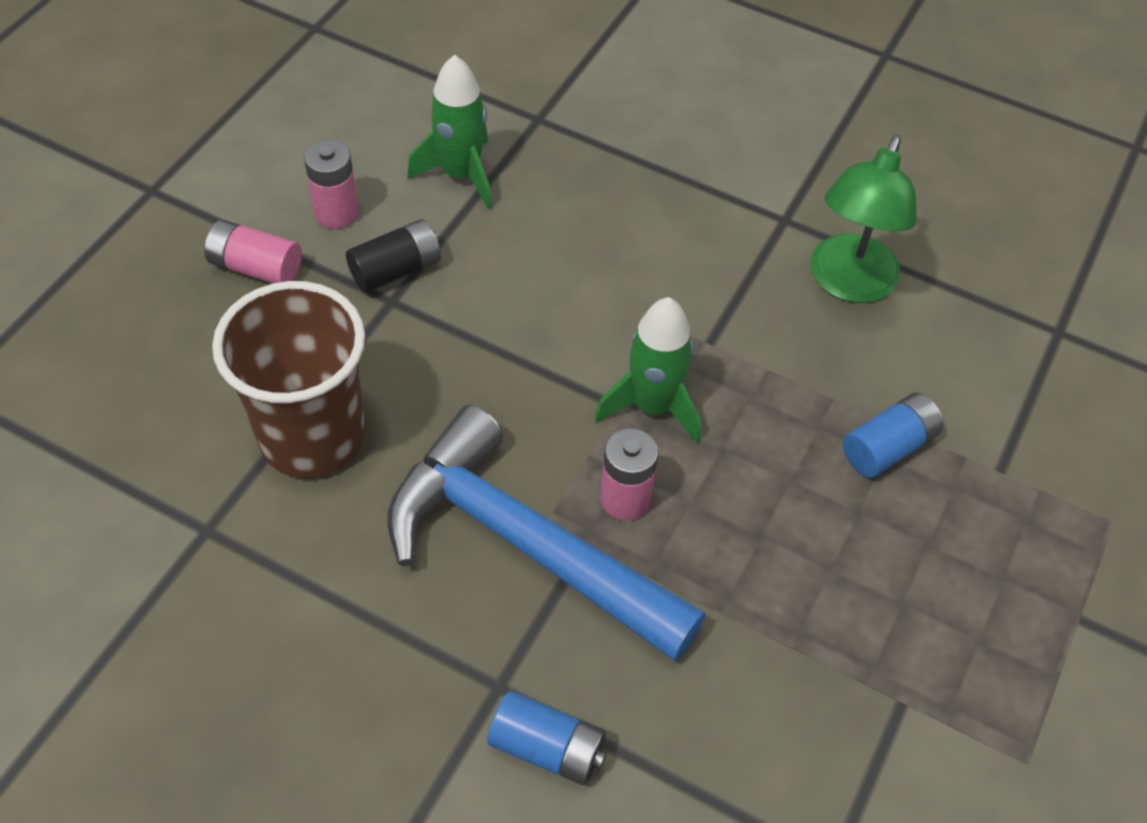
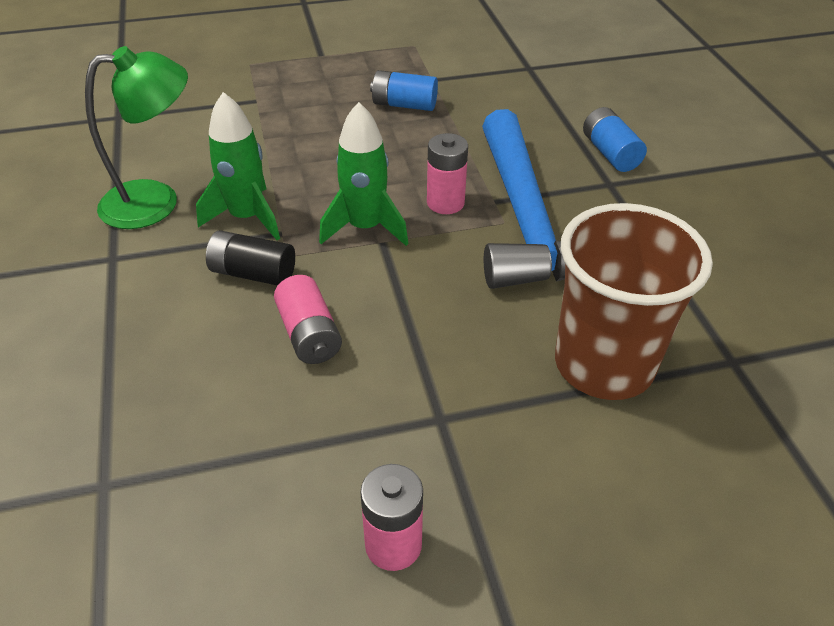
camera: 130 degrees left, 10 degrees down
(256, 267) = (524, 548): pink battery -> pink battery (309, 334)
(396, 270) = (407, 441): black battery -> black battery (253, 273)
(461, 175) = (244, 485): green rocket -> green rocket (247, 217)
(888, 447) = (284, 136): blue battery -> blue battery (404, 105)

